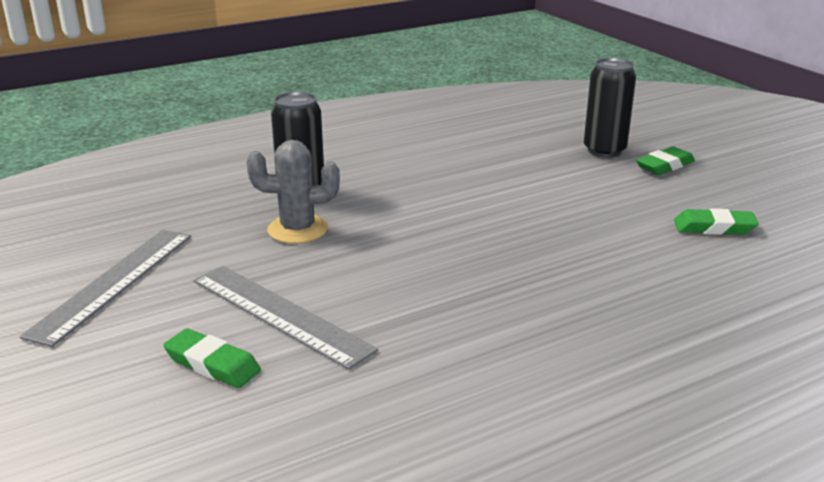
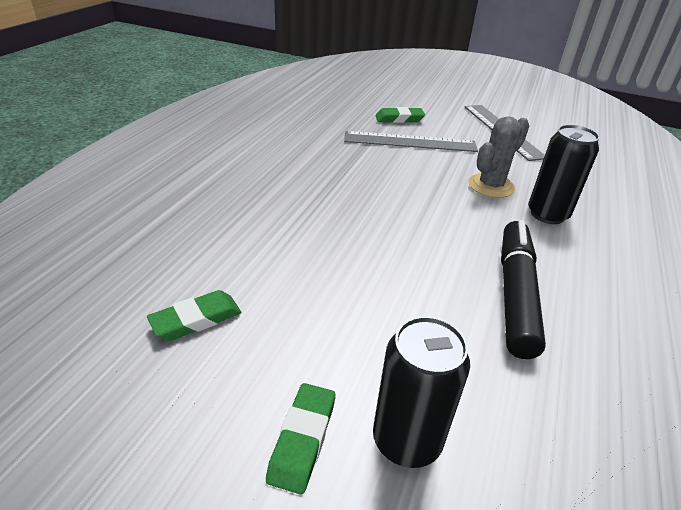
camera: 140 degrees right, 10 degrees up
(440, 168) = (515, 294): none -> black marker

